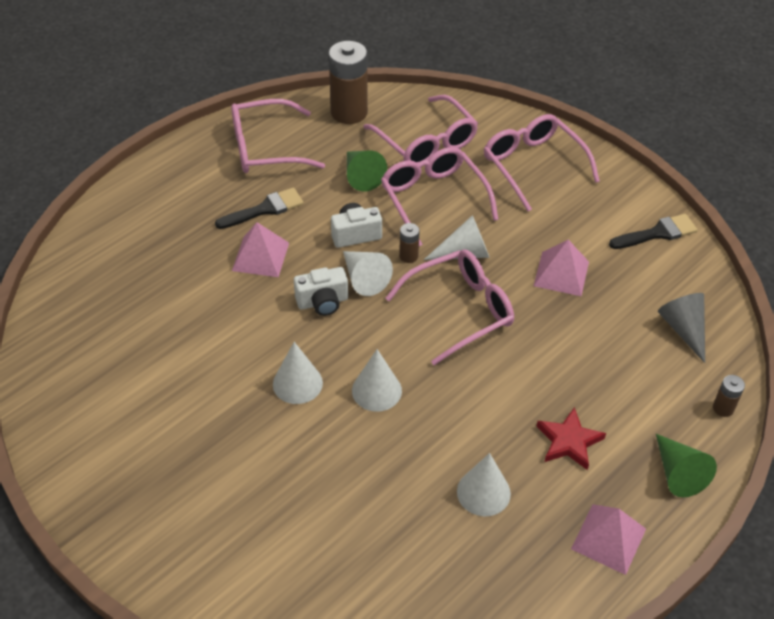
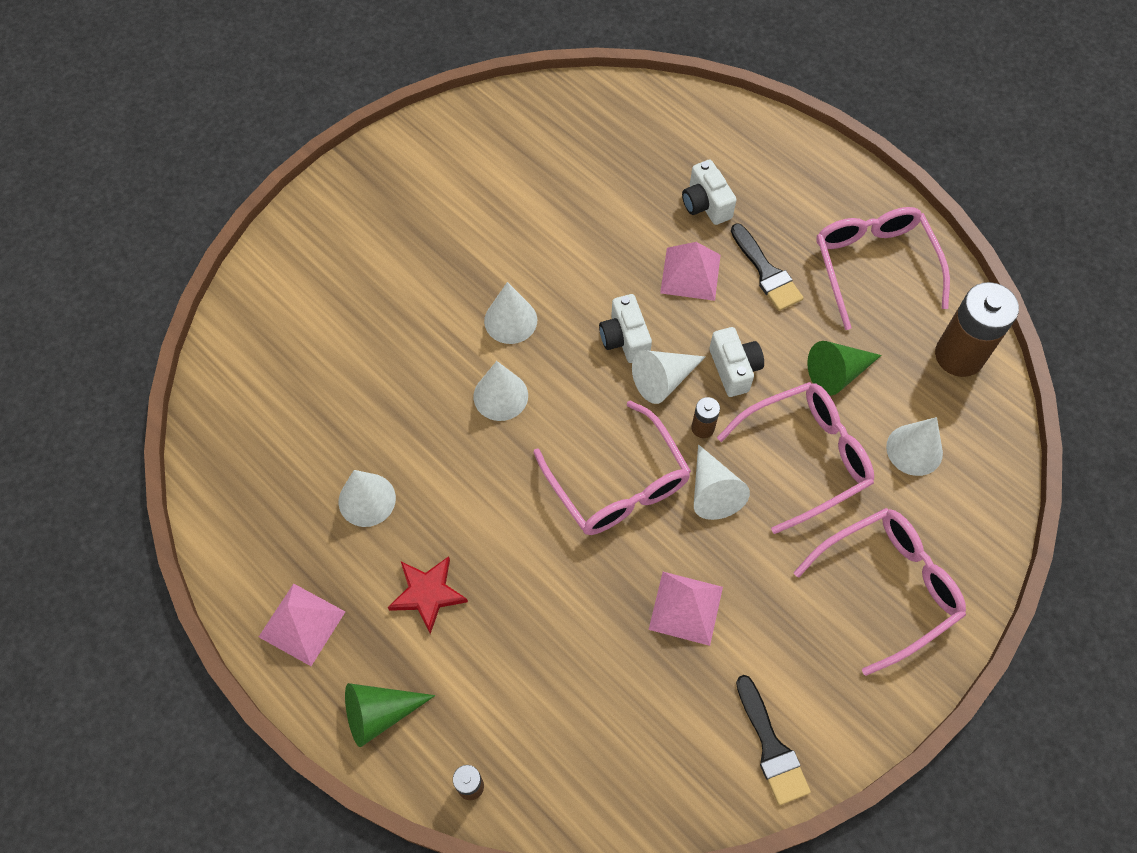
camera: 90 degrees right, 15 degrees up
(189, 243) = (705, 204): none -> white camera
(426, 142) = (914, 449): pink glasses -> white cone
(683, 329) = (597, 756): grey cone -> none

